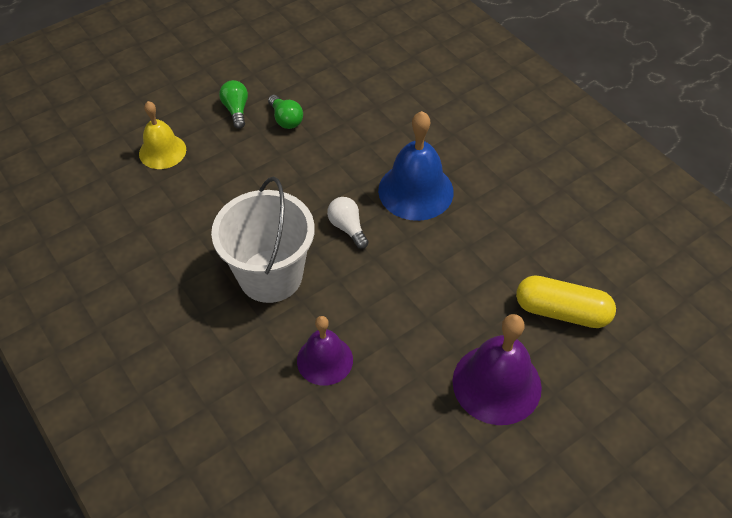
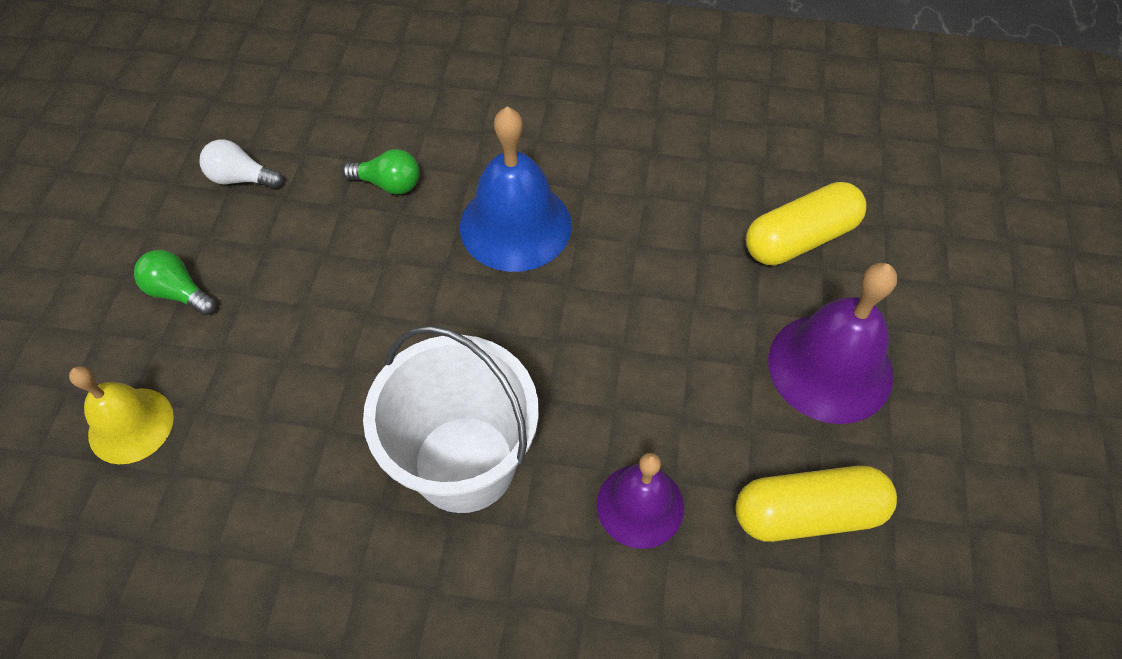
camera: 45 degrees left, 5 degrees up
(286, 119) = (262, 256): green light bulb -> green light bulb (389, 184)
(347, 228) = (489, 328): white light bulb -> white light bulb (241, 178)
(399, 434) = (808, 513): none -> yellow capsule

